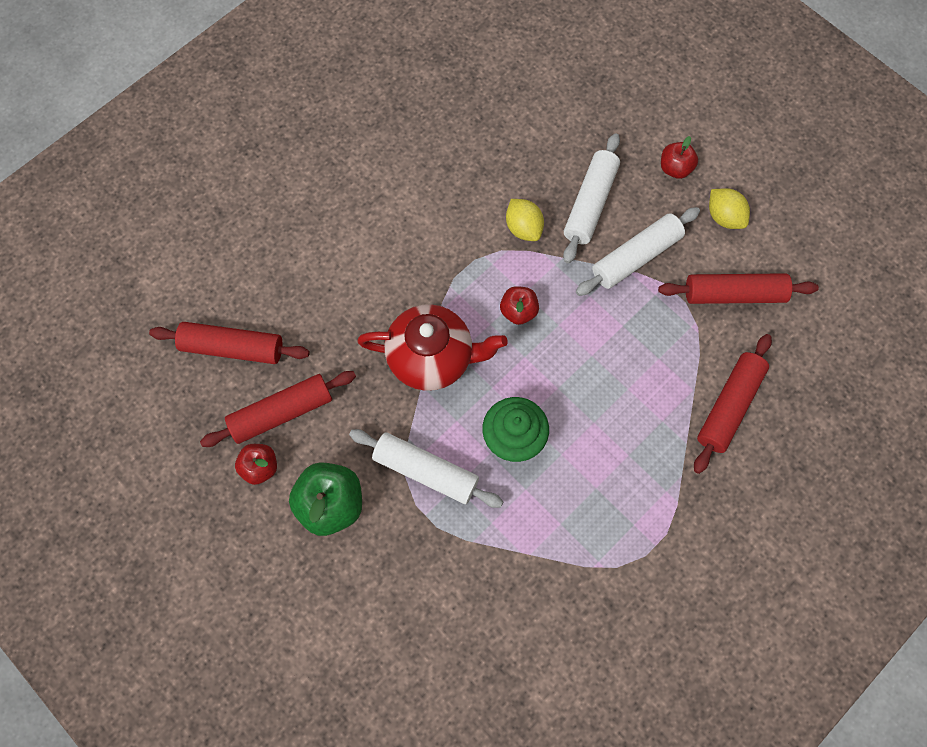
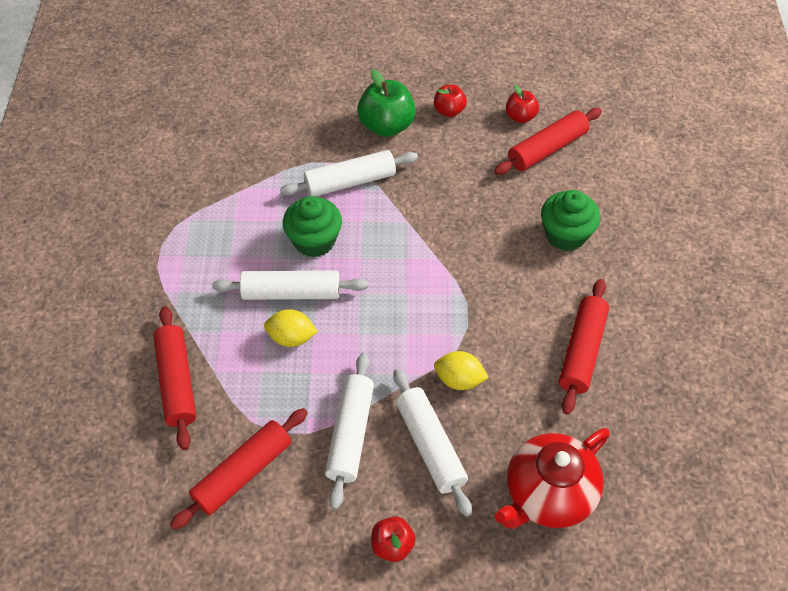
camera: 135 degrees right, 15 degrees down
(281, 412) = (473, 142): red rolling pin -> red rolling pin (582, 351)
(319, 262) = (565, 235): none -> green cupcake
(432, 357) = (420, 242): red teapot -> red teapot (548, 495)
(518, 311) = (396, 318): red apple -> red apple (520, 117)
(576, 406) = (291, 292): none -> white rolling pin
(724, 217) = (309, 537): yellow lemon -> yellow lemon (291, 337)

